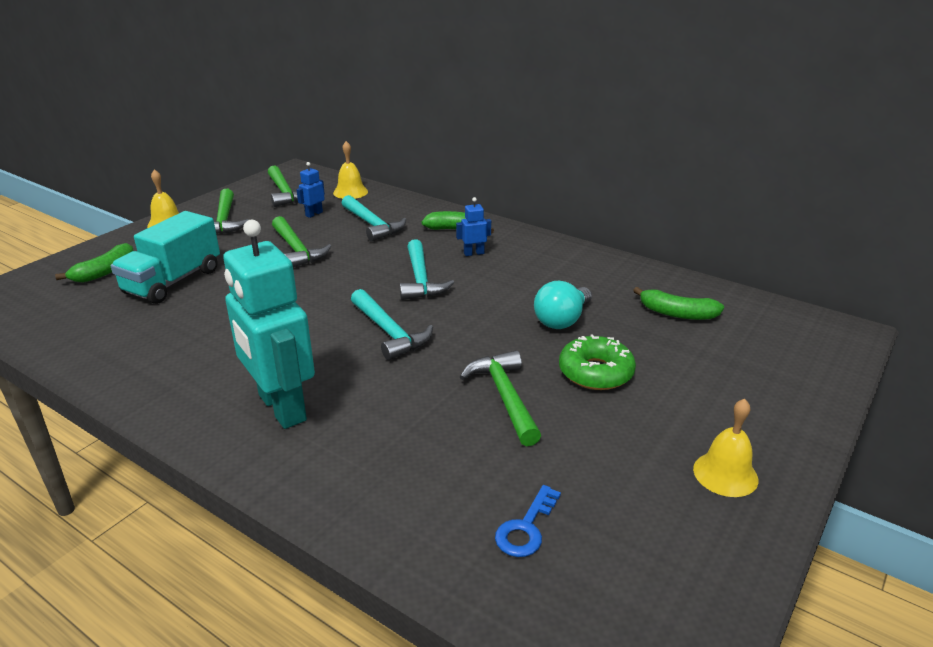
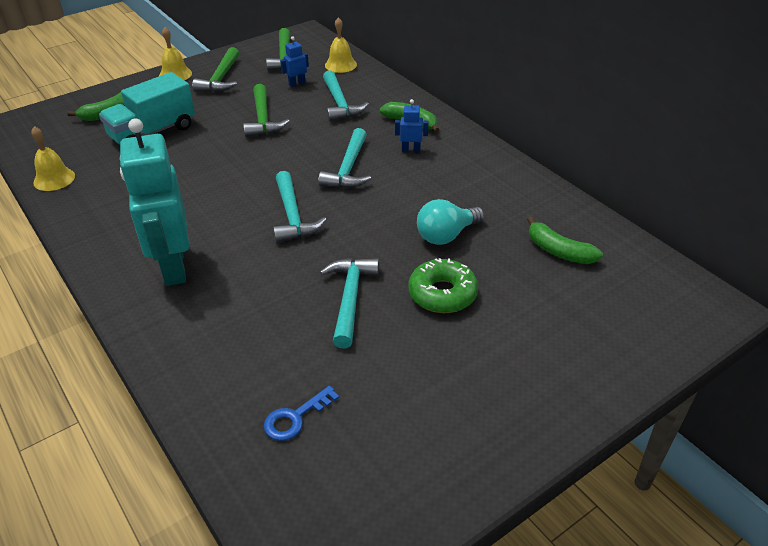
camera: 20 degrees right, 10 degrees up
(504, 397) = (350, 298): green hammer -> turquoise hammer
(725, 474) = (491, 417): yellow bell -> yellow bell (54, 179)

